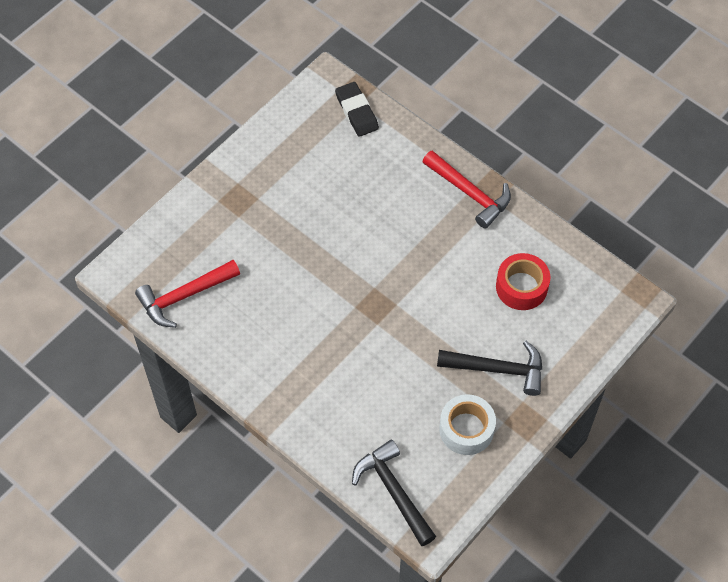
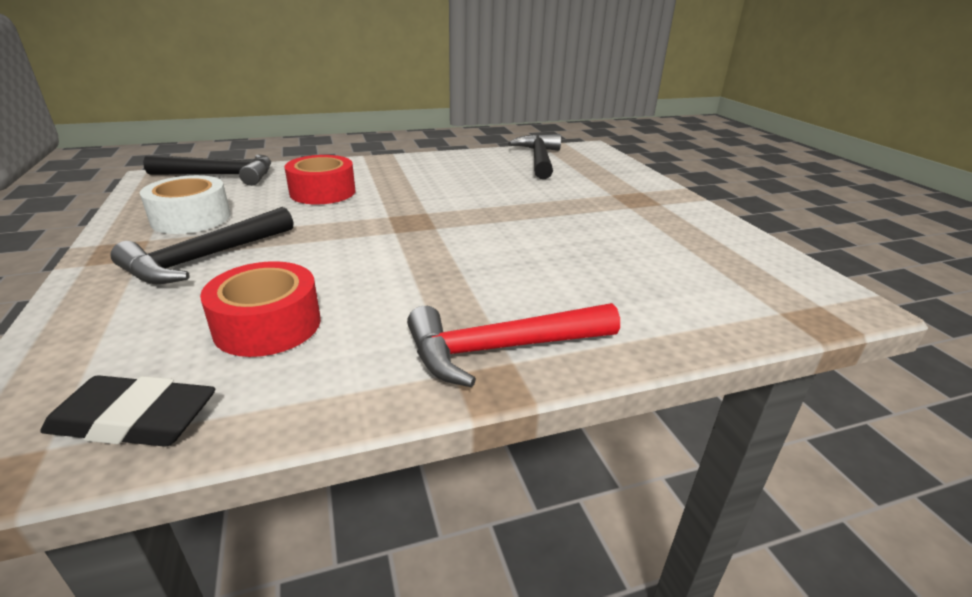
camera: 120 degrees right, 30 degrees down
(184, 296) = (539, 159): red hammer -> black hammer
(356, 112) = (759, 304): black eraser -> black eraser (134, 420)
(370, 393) = (322, 192): none -> red tape

